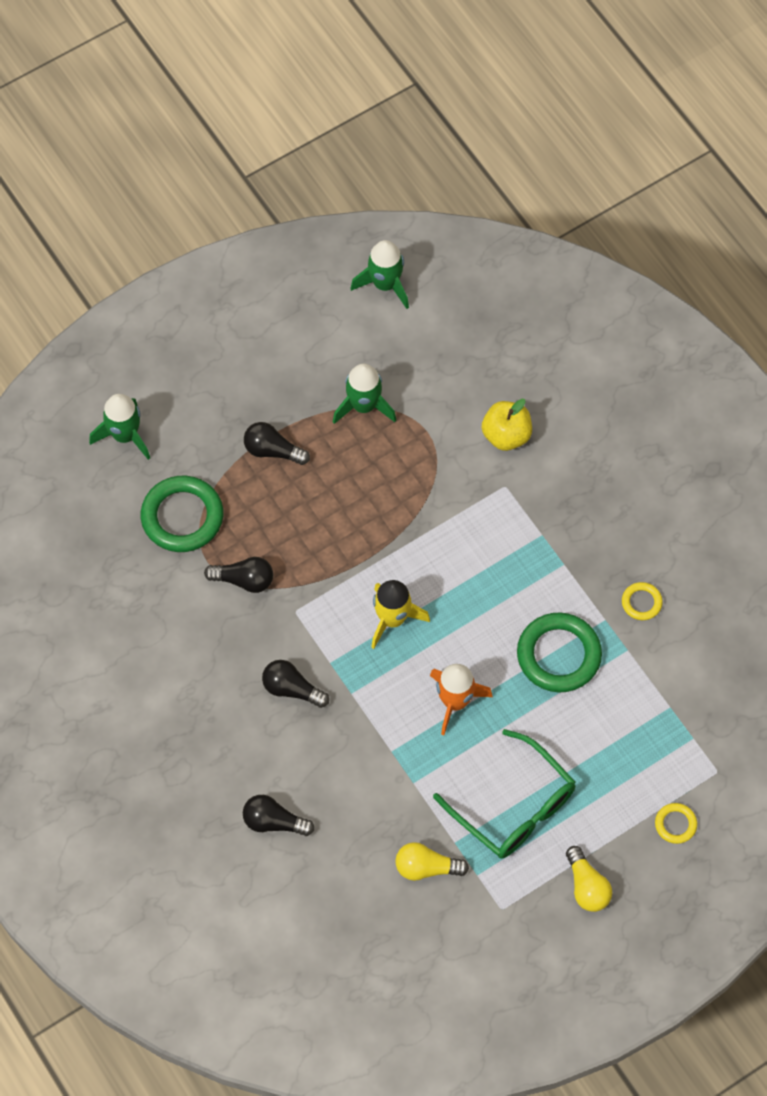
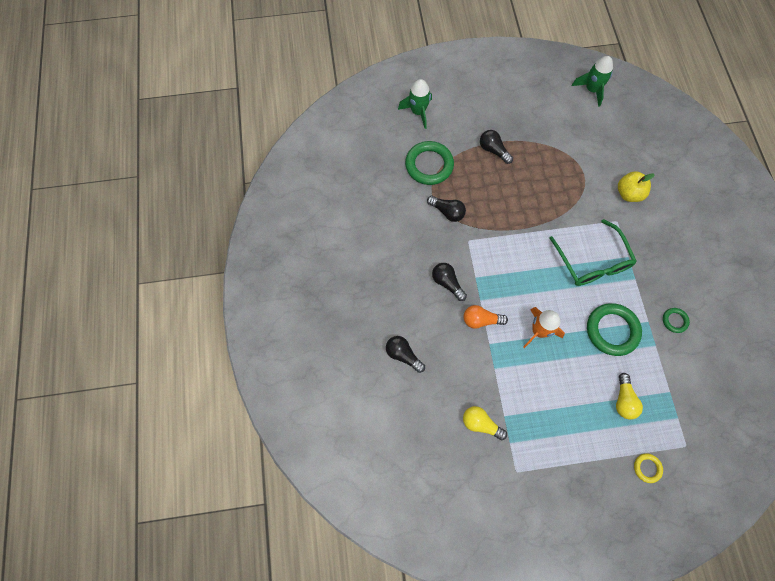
camera: 25 degrees right, 5 degrees up
(364, 406) = (554, 147): green rocket -> none
(365, 722) = (481, 320): none -> orange light bulb
(392, 619) = (522, 268): yellow rocket -> none
(514, 807) = (549, 411): green glasses -> green glasses (592, 262)
(587, 886) = (575, 482): yellow light bulb -> yellow light bulb (623, 400)
(641, 602) = (674, 321): yellow ring -> green ring

